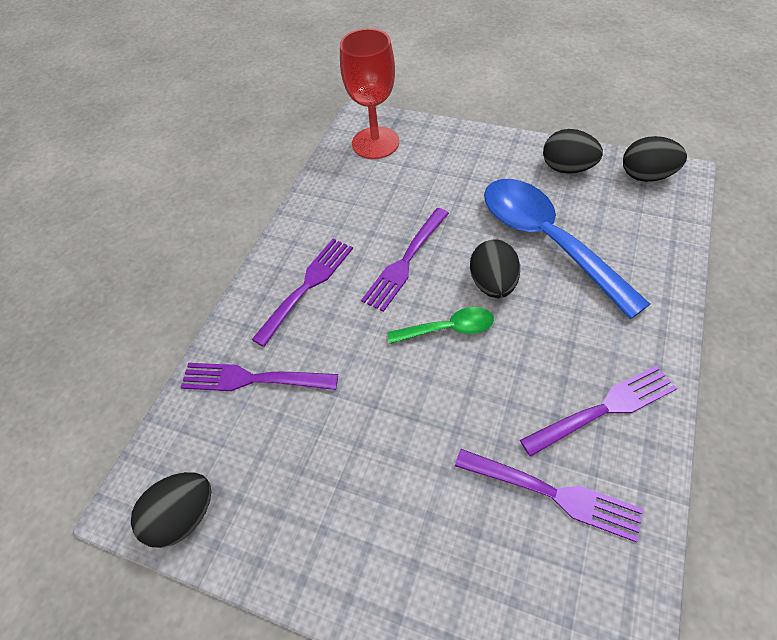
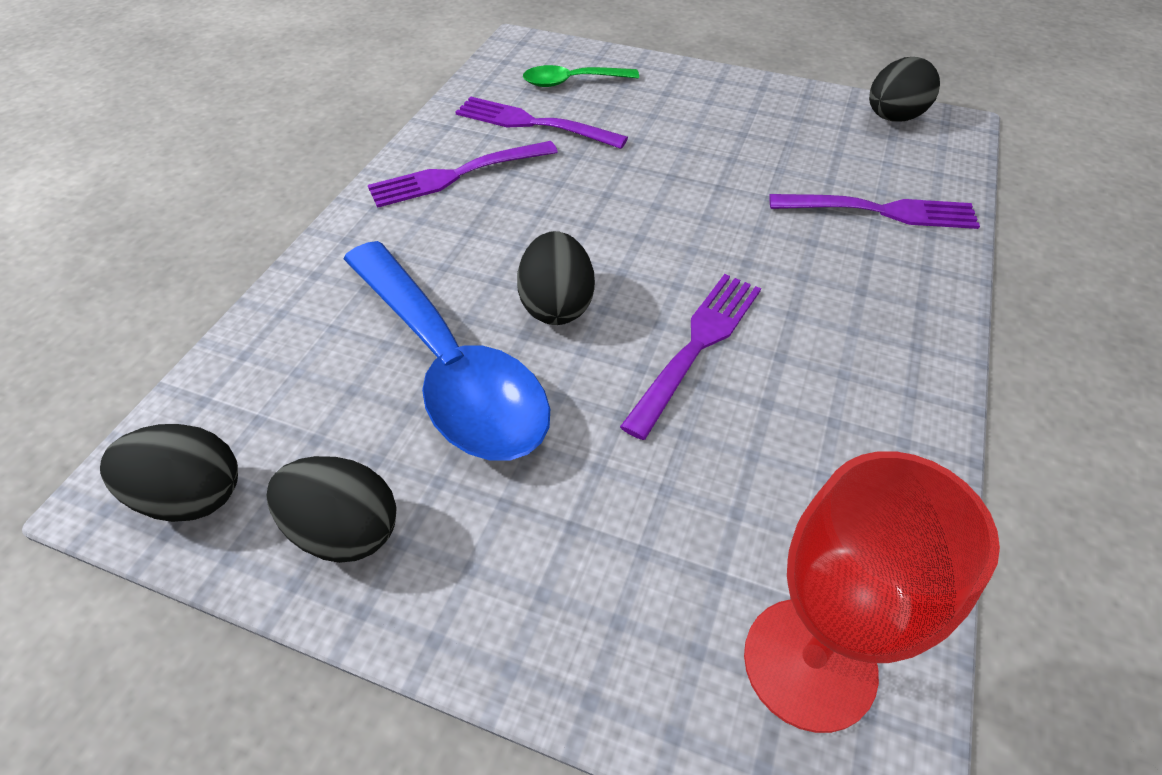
camera: 175 degrees right, 5 degrees down
(306, 287) = (854, 314): purple fork -> none
(448, 329) = (628, 253): green spoon -> green spoon (572, 82)

